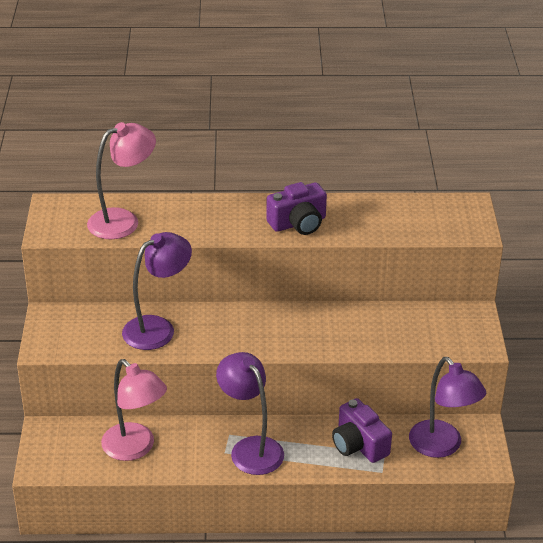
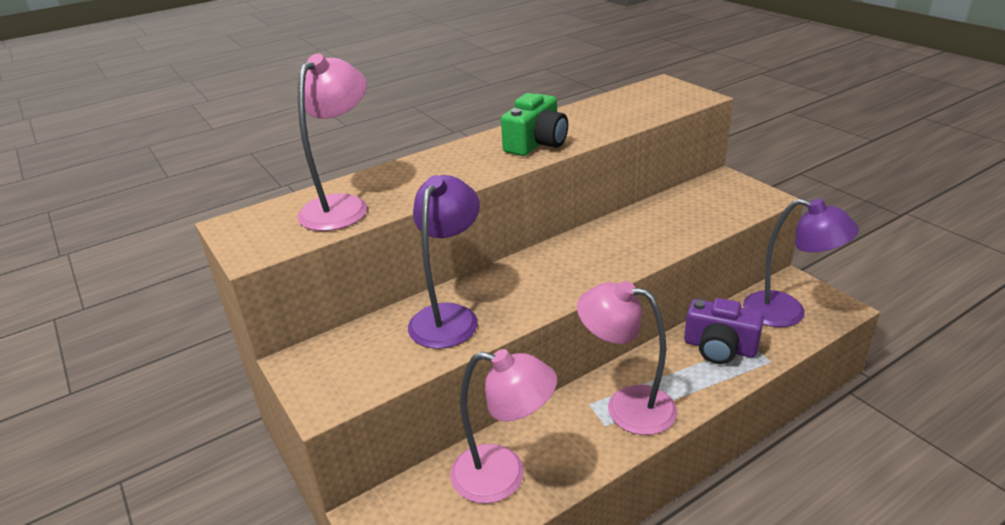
camera: 30 degrees left, 5 degrees down
(250, 448) = (626, 406): purple lamp -> pink lamp
(298, 223) = (536, 143): purple camera -> green camera

